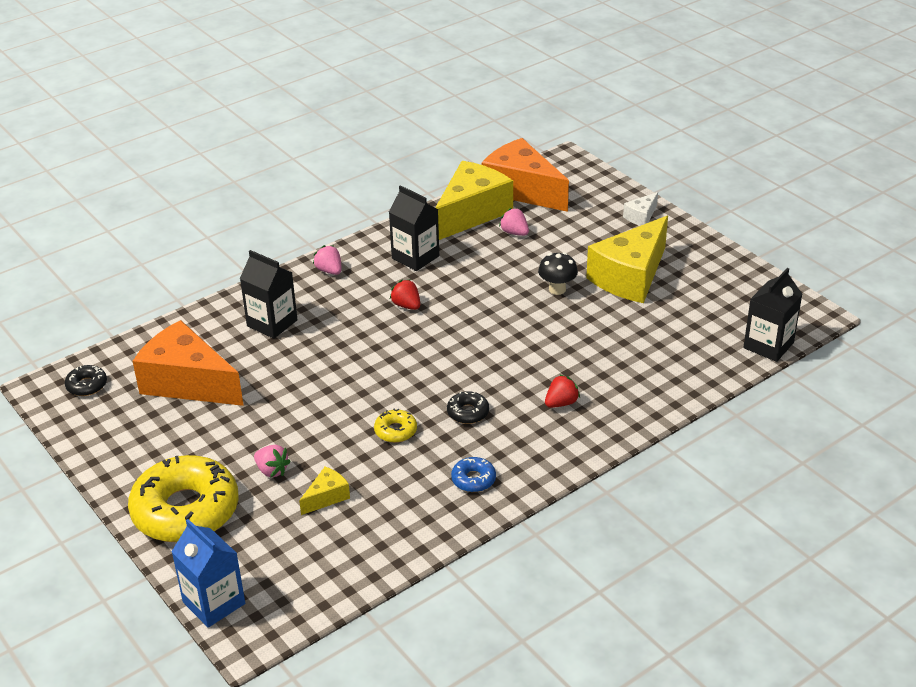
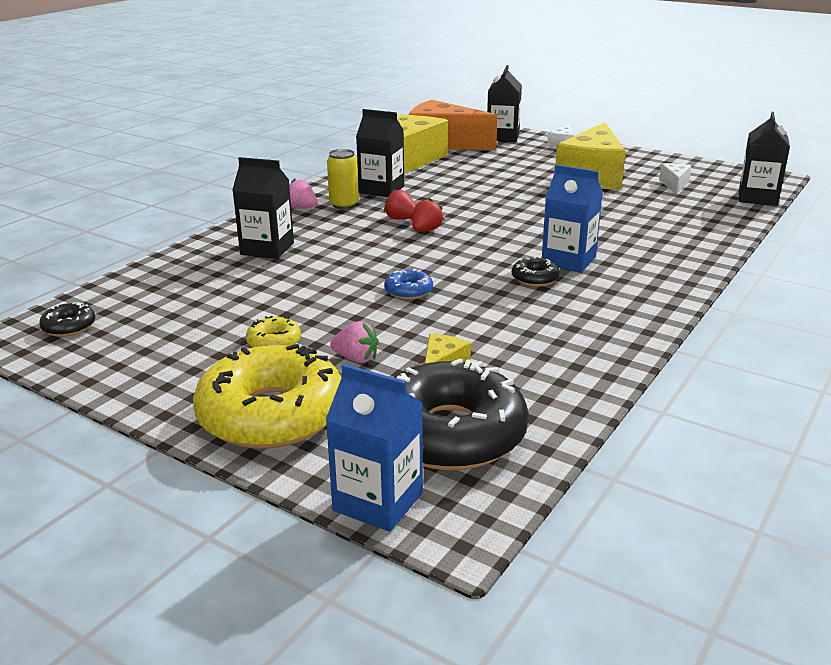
camera: 20 degrees left, 10 degrees down
(187, 382) = (199, 305): orange cheese -> none
(293, 559) = (450, 434): none -> black donut
(369, 273) = (344, 205): none -> yellow can
(395, 431) = (472, 304): yellow donut -> yellow donut (274, 342)
(473, 479) = (593, 326): blue donut -> blue donut (408, 291)
(513, 396) = (568, 260): none -> blue carton
(514, 233) = (461, 166): pink strawberry -> none
(557, 289) = (535, 191): black mushroom -> none
(561, 403) = (620, 258): red strawberry -> red strawberry (426, 230)
(590, 189) = (503, 137): none -> black carton
(702, 307) = (674, 185): none -> white cheese

